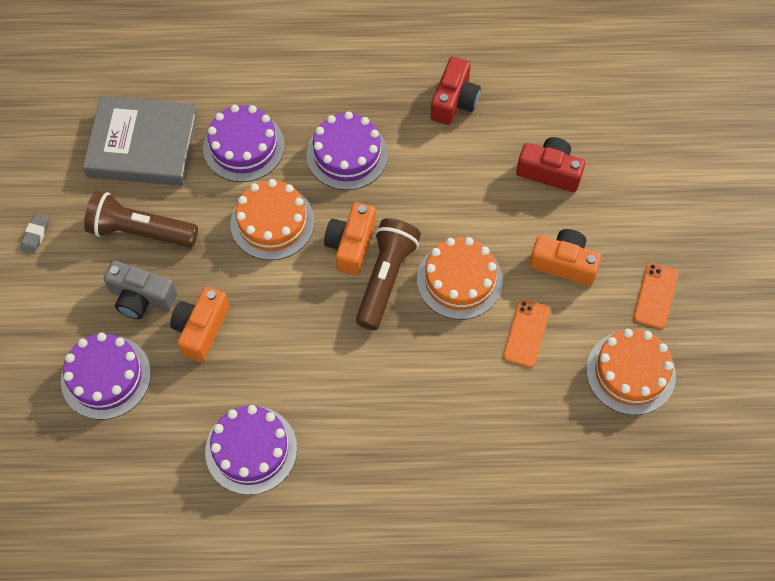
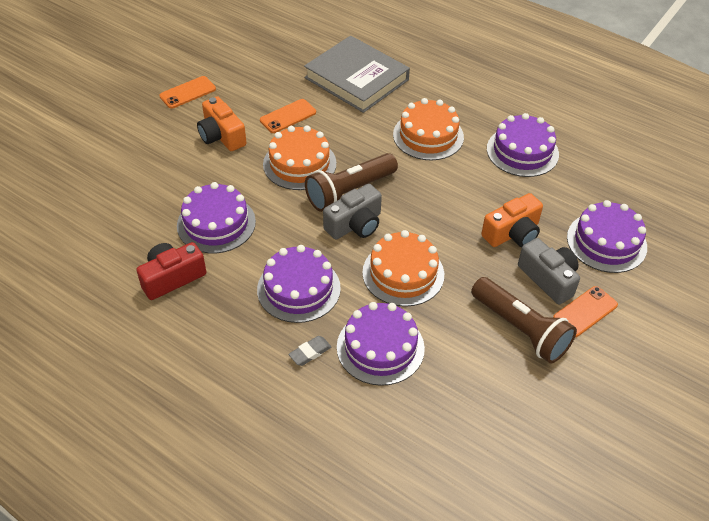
camera: 145 degrees left, 15 degrees down
(35, 235) = (621, 380): grey eraser -> grey eraser (310, 353)
(93, 283) = (585, 312): none -> orange phone
(143, 145) = (473, 405): grey book -> grey book (357, 79)
(351, 245) = (355, 224): orange camera -> grey camera
(470, 168) = (216, 223): none -> purple cake
(549, 172) = (164, 189): red camera -> none
(630, 372) = (249, 70): orange cake -> orange cake (428, 136)

